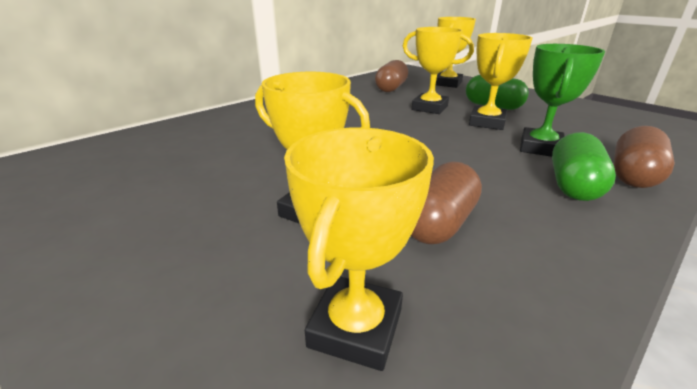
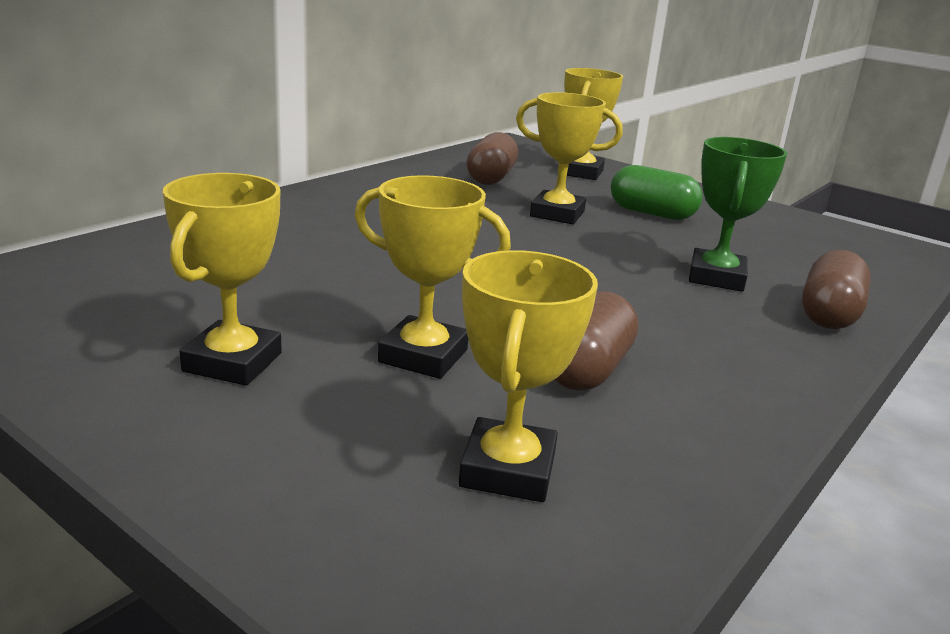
camera: 10 degrees left, 5 degrees down
(487, 122) = (643, 239): yellow trophy -> yellow trophy (232, 362)
(573, 185) = (753, 326): green capsule -> none

